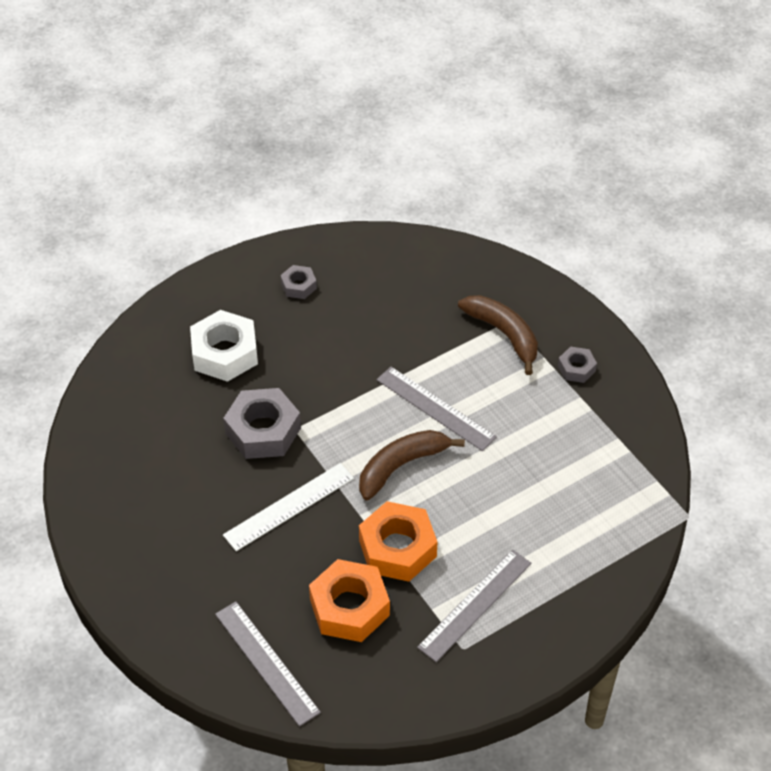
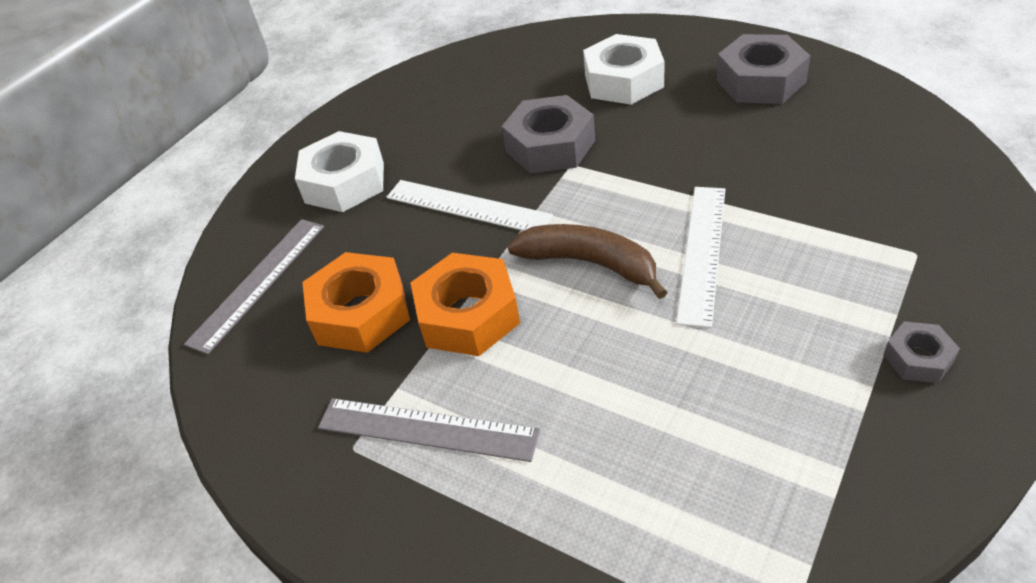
camera: 70 degrees right, 5 degrees down
(191, 572) = (345, 182): none -> white nut
(298, 286) = (760, 81): grey nut -> grey nut, size x1.92
(435, 408) = (702, 252): grey ruler -> white ruler
(504, 334) = (887, 258): brown banana -> none

